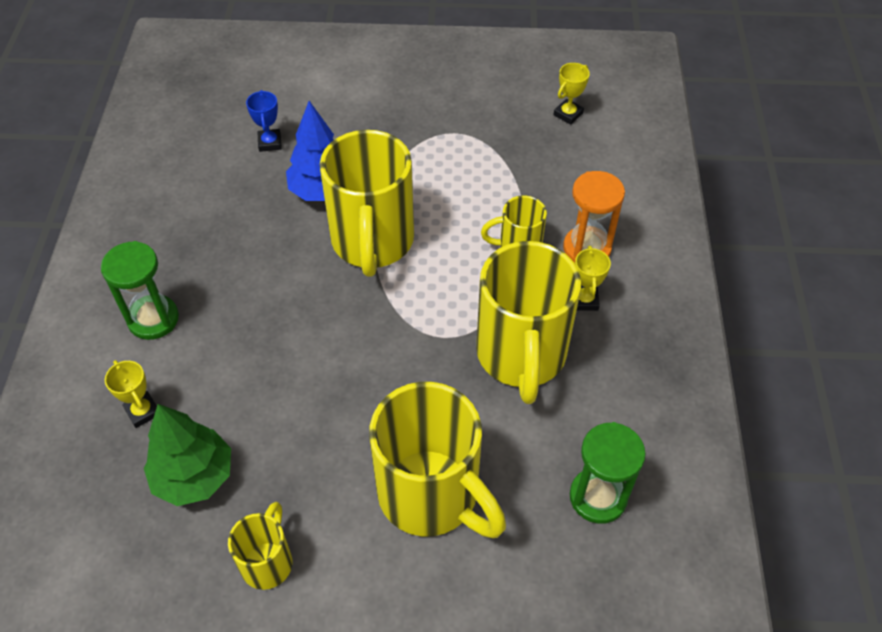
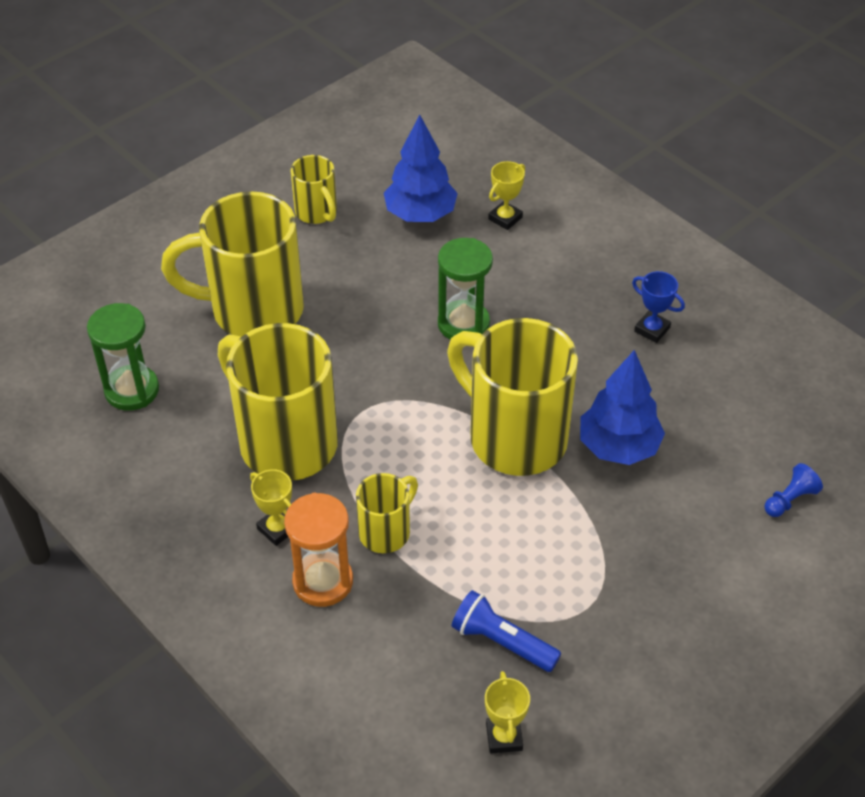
camera: 135 degrees right, 5 degrees down
(142, 411) = (505, 218): yellow trophy -> yellow trophy turned 60 degrees counterclockwise
(153, 319) = (587, 265): green hourglass -> green hourglass (463, 324)
(194, 477) = (420, 214): green tree -> blue tree
(270, 143) = (729, 452): blue trophy -> blue trophy (652, 329)
(280, 101) = (789, 500): none -> blue pawn
(519, 150) = (502, 641): none -> blue flashlight

